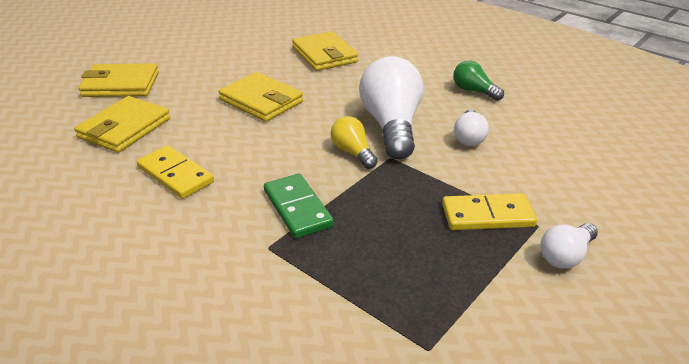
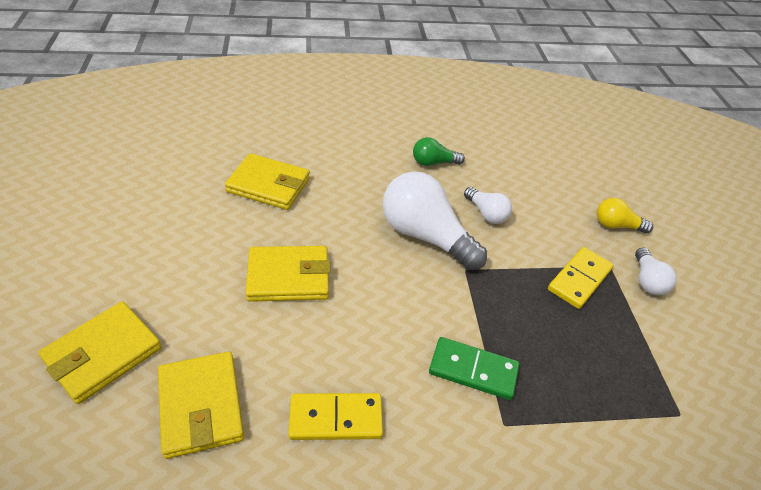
camera: 50 degrees left, 10 degrees up
(353, 152) = (435, 283): yellow light bulb -> yellow light bulb (616, 225)

